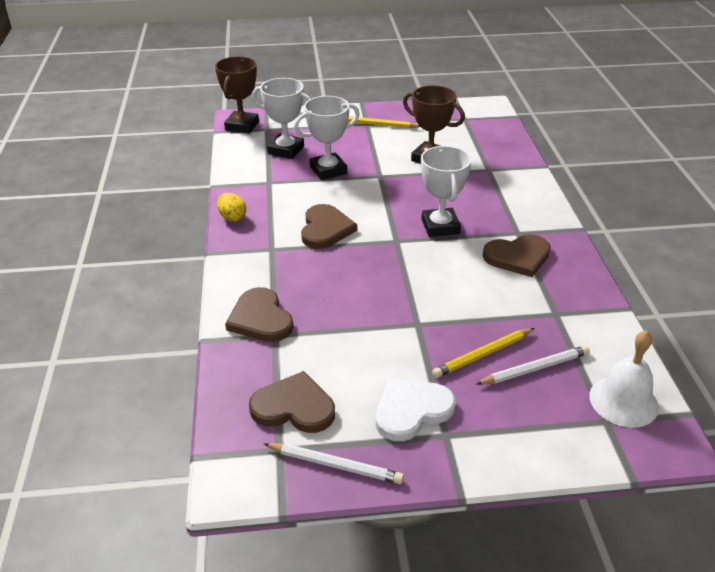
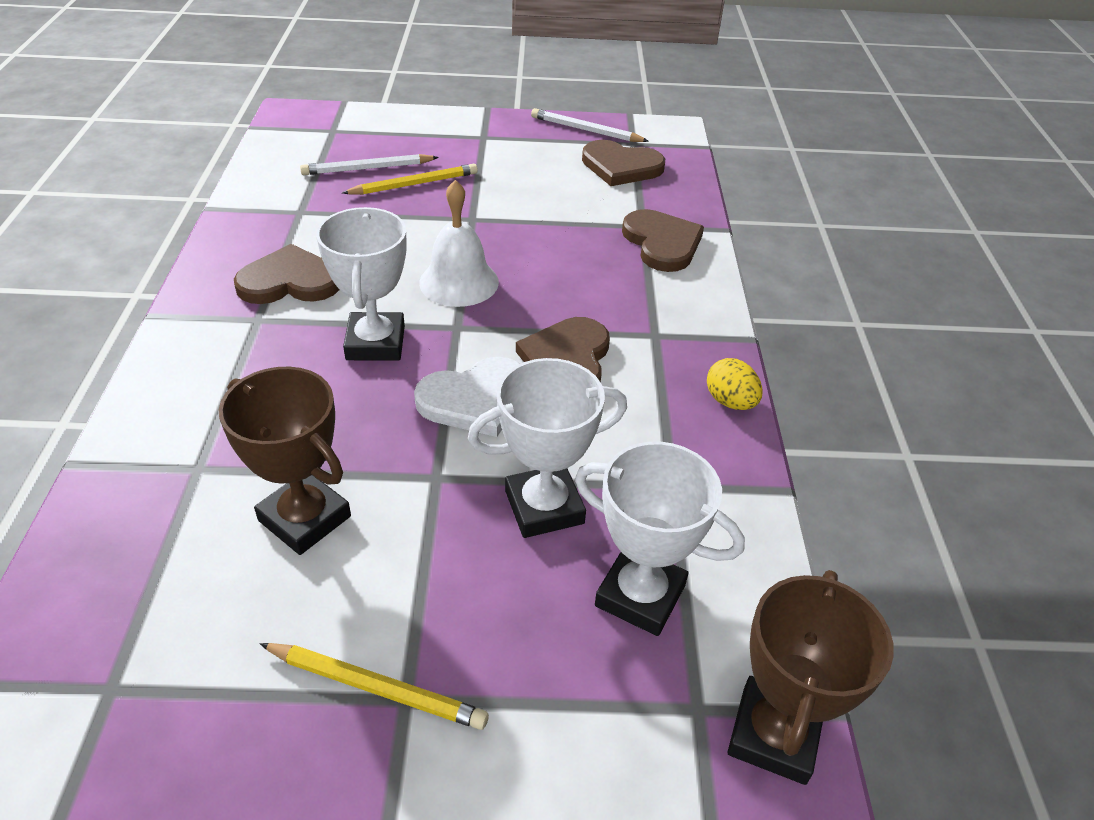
camera: 175 degrees left, 5 degrees up
(411, 410) = (508, 153): white heart -> white heart (475, 399)
(623, 401) = (303, 139): white bell -> white bell (459, 282)

